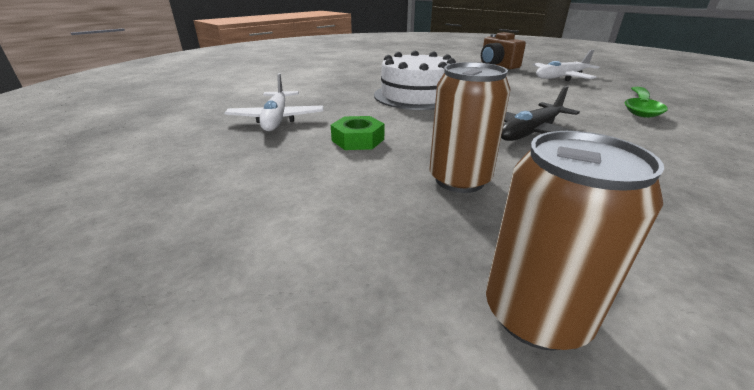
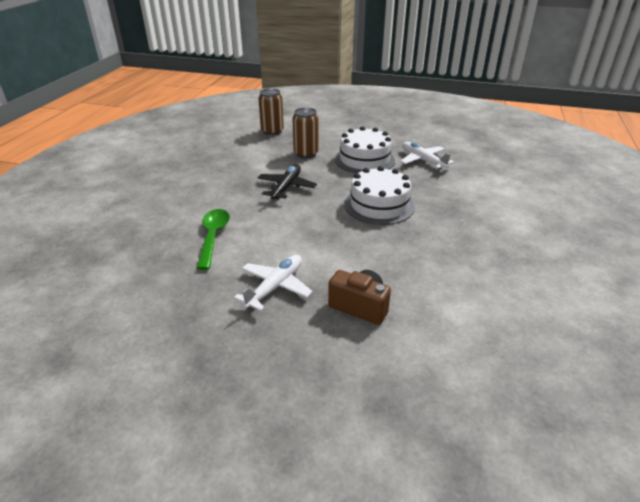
camera: 150 degrees right, 5 degrees up
(358, 140) = (364, 160): green nut -> white cake

